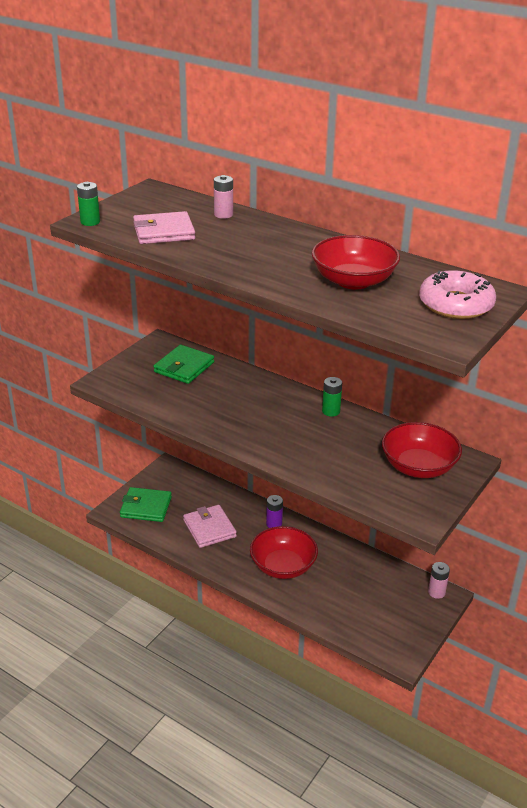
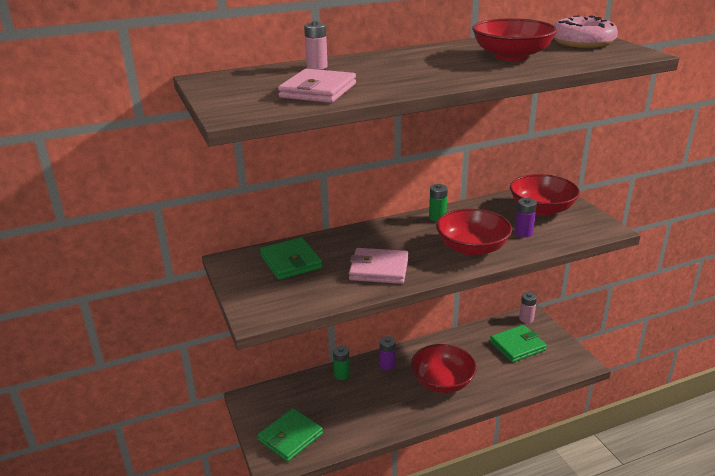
camera: 55 degrees left, 5 degrees down
(90, 222) = (238, 113): green battery -> green battery (341, 375)
(209, 528) = (359, 406): pink wallet -> pink wallet (379, 269)
(294, 446) = (472, 248): none -> red bowl
(354, 468) = (523, 233): none -> purple battery
(384, 599) = (517, 346): none -> green wallet

